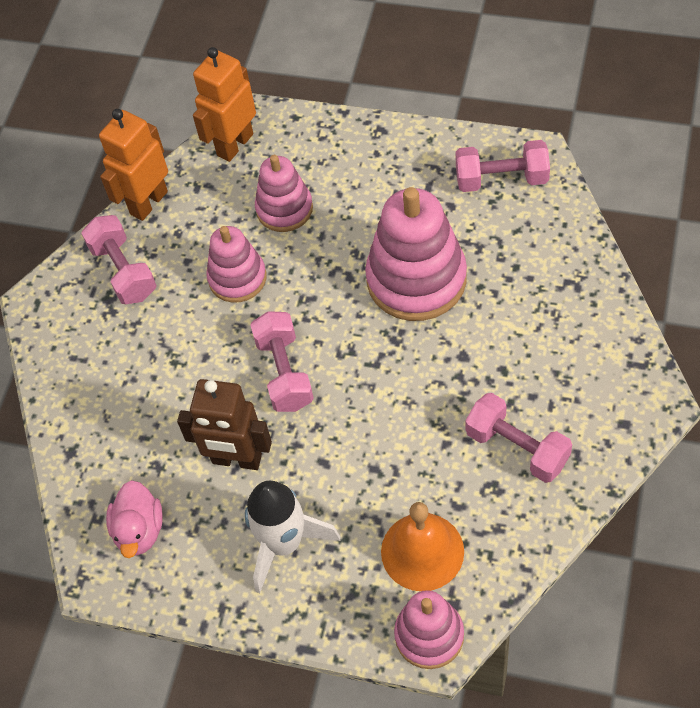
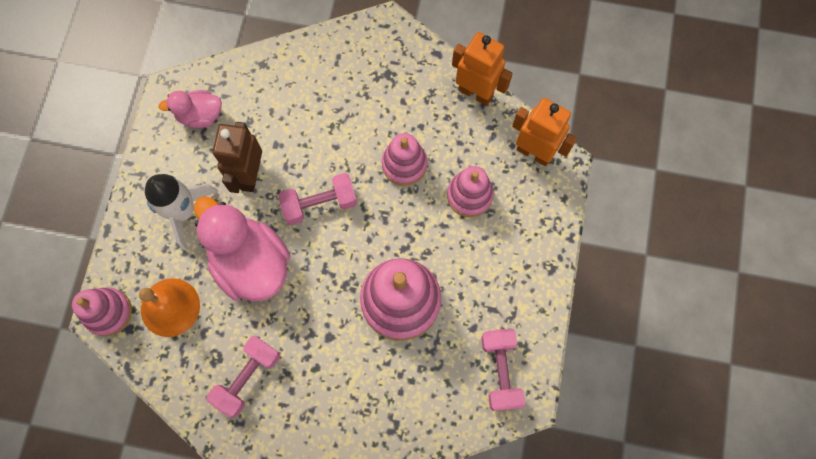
camera: 80 degrees right, 15 degrees up
(124, 271) = (412, 82): pink dumbbell -> none
(362, 452) = (251, 263): none -> pink duck

